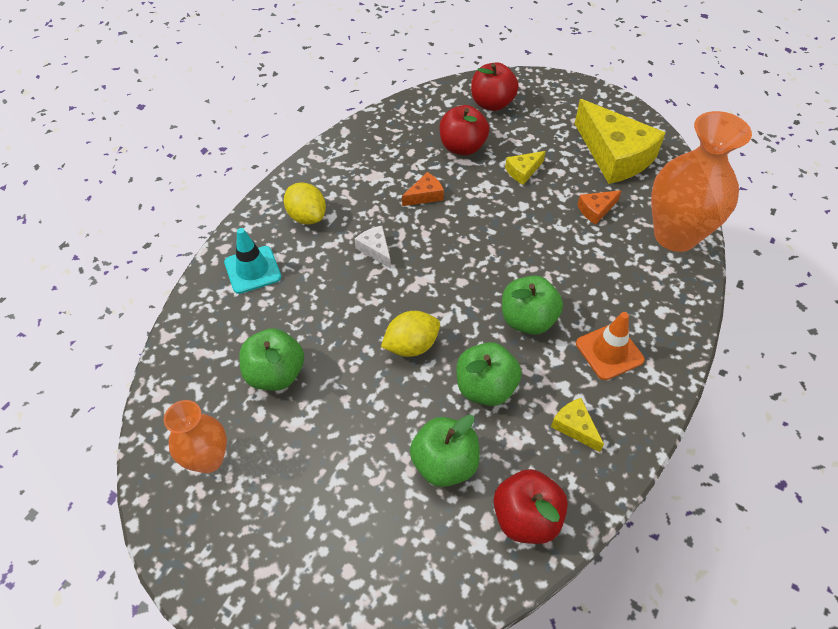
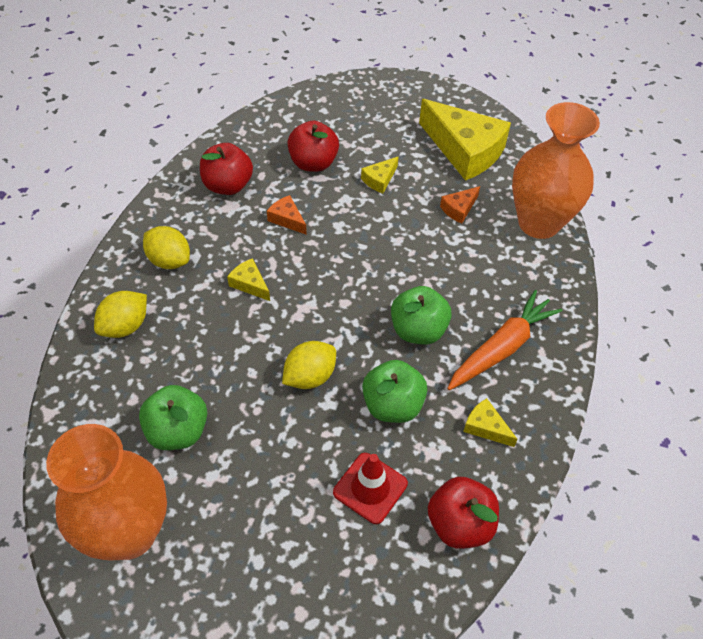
camera: 15 degrees left, 0 degrees up
(208, 459) = (129, 532): orange vase -> orange vase, size x1.78
(252, 270) = (125, 326): turquoise traffic cone -> yellow lemon
(375, 250) = (250, 284): white cheese -> yellow cheese
(425, 195) = (287, 219): orange cheese -> orange cheese turned 90 degrees counterclockwise
(444, 463) = (370, 488): green apple -> red traffic cone
(492, 104) = (332, 113): red apple -> red apple (228, 185)
(609, 351) = (501, 348): orange traffic cone -> orange carrot

